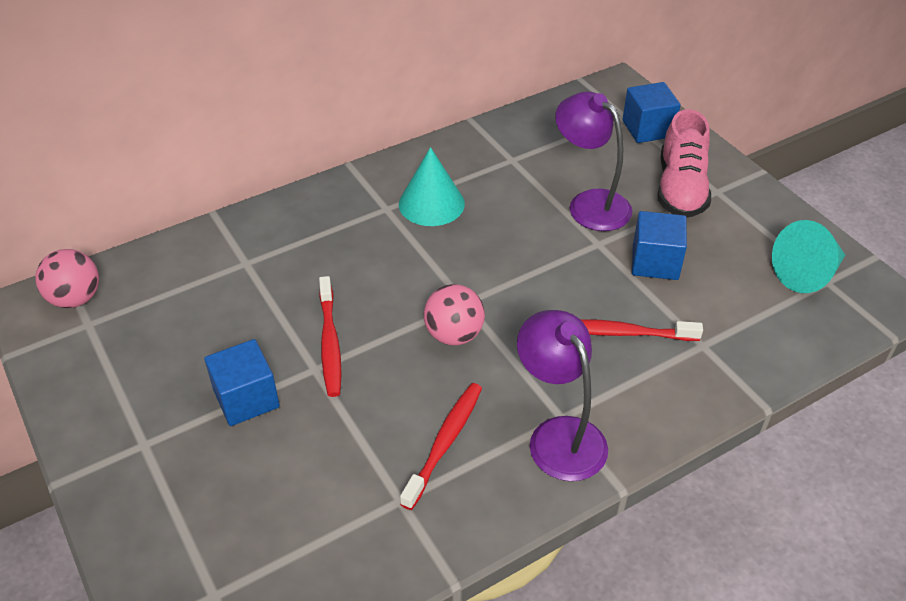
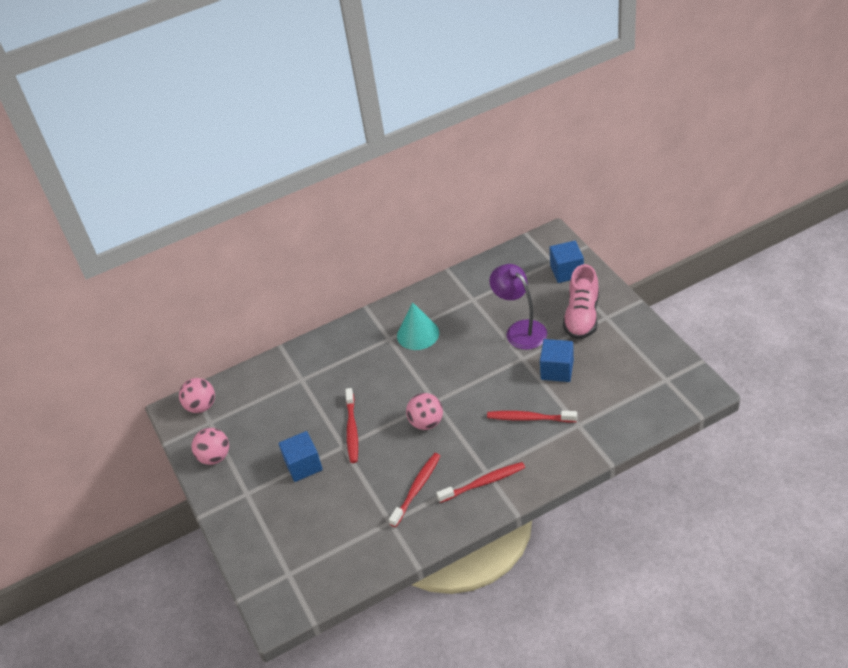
camera: 10 degrees right, 0 degrees up
(91, 381) = (215, 457): none -> pink ball
(559, 435) = (483, 483): purple lamp -> red toothbrush
(807, 274) = (654, 375): turquoise cone -> none

